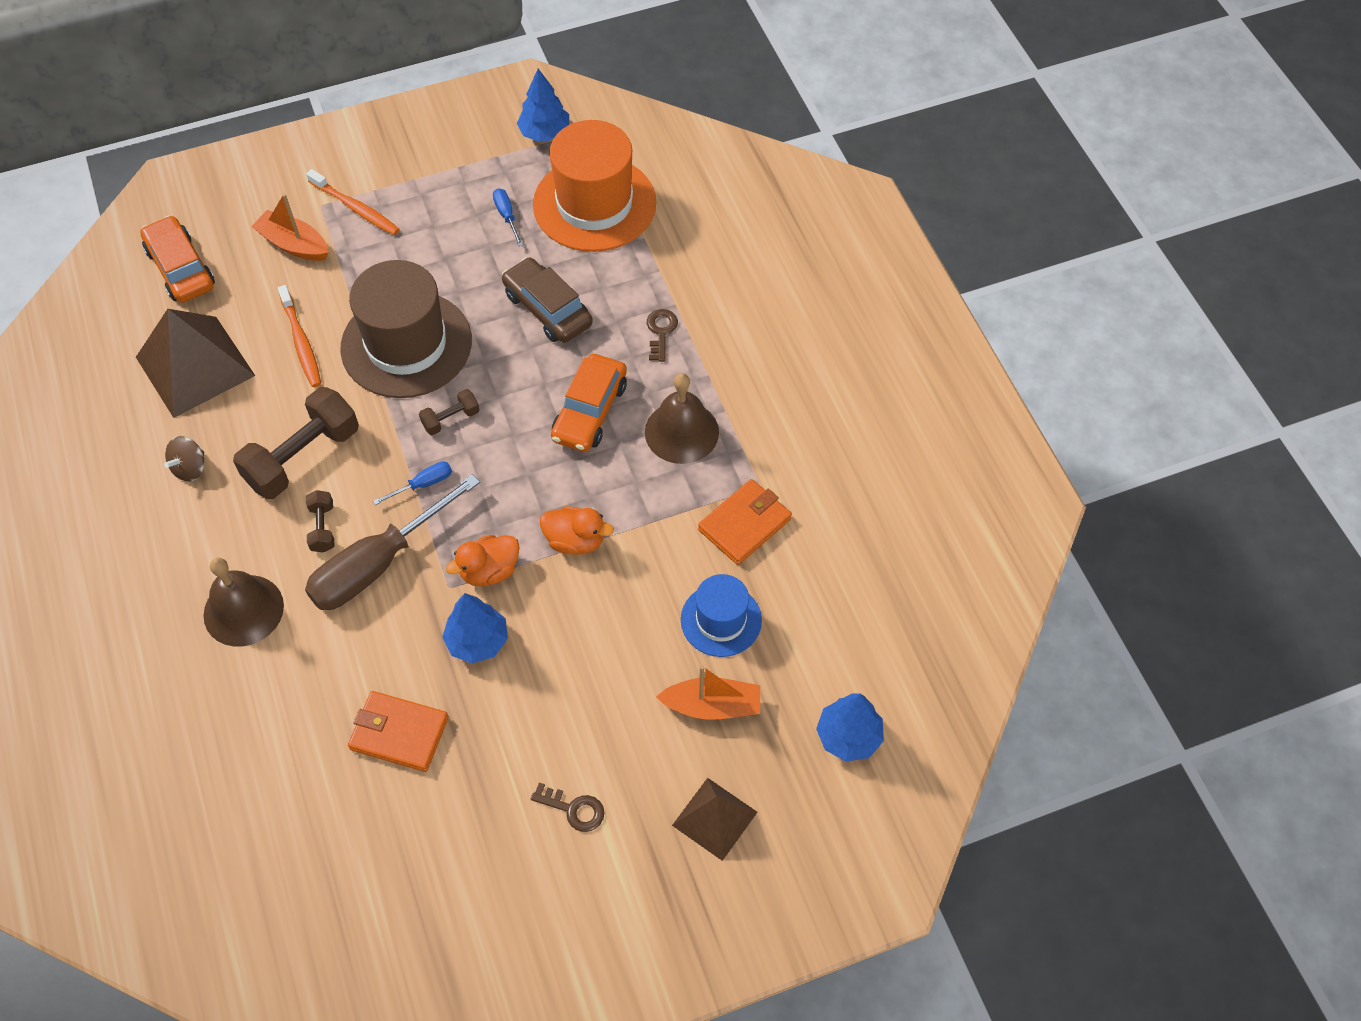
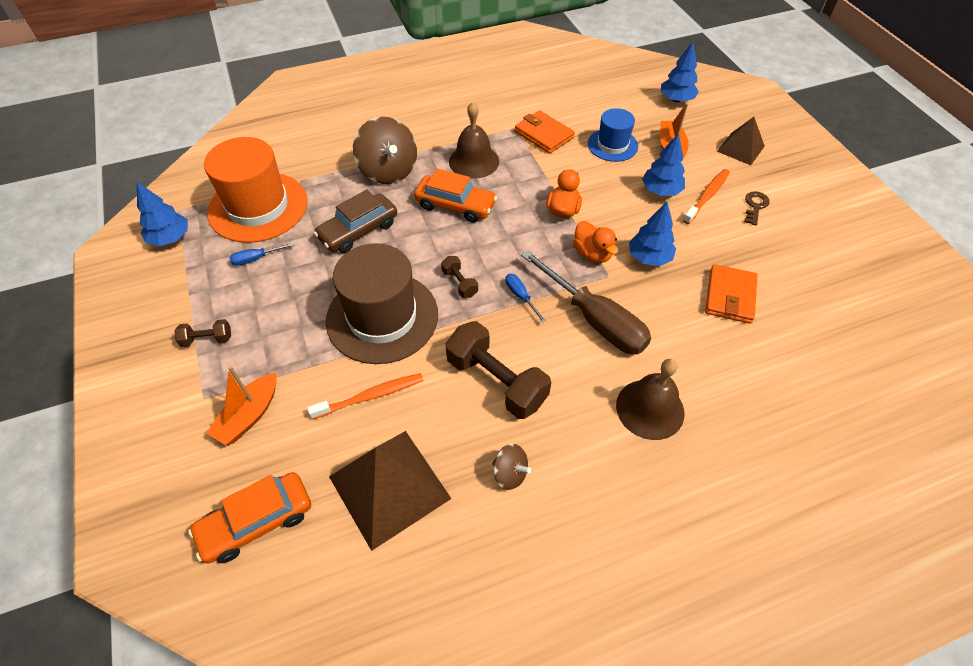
camera: 90 degrees left, 5 degrees down
(323, 528) = (565, 360): brown dumbbell -> brown dumbbell (207, 339)
(355, 208) = (216, 368): orange toothbrush -> orange toothbrush (707, 196)
(612, 676) = (661, 191): none -> blue tree
(661, 332) = (388, 171): brown key -> brown spinning top

